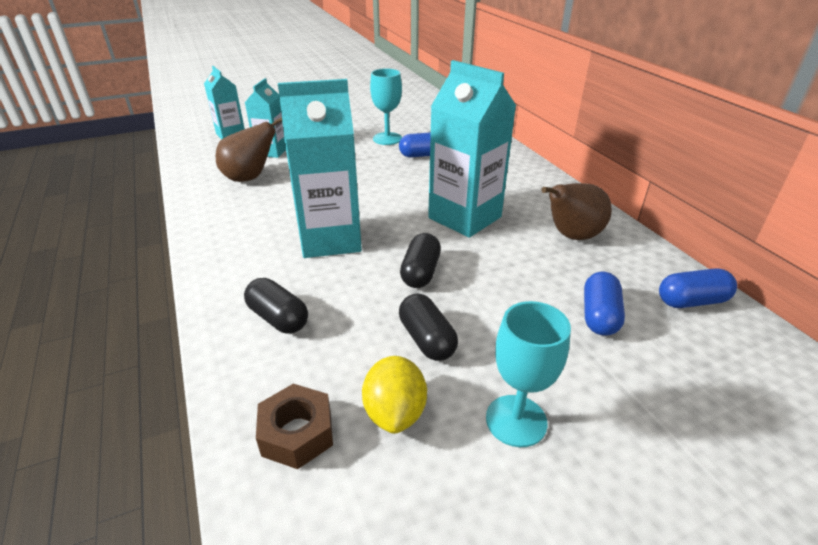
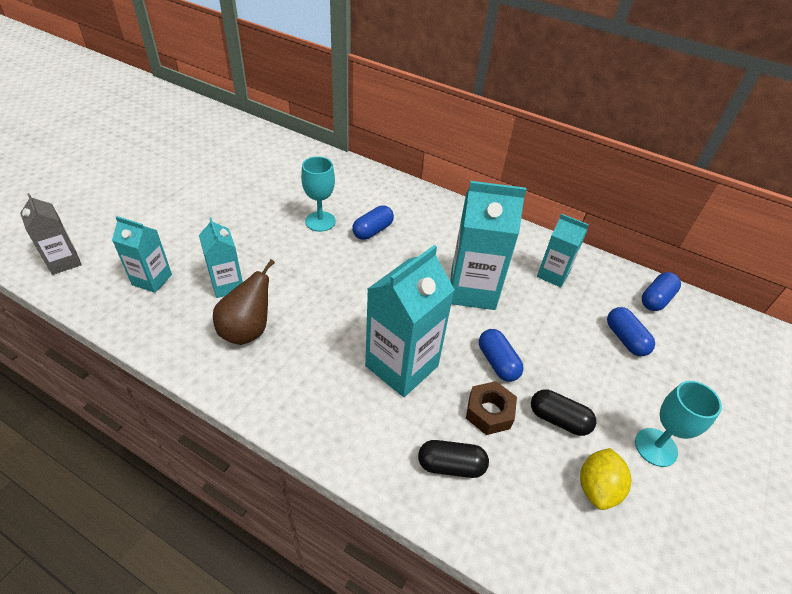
camera: 40 degrees left, 10 degrees up
(197, 113) = (64, 262): none -> grey carton
(297, 433) = (564, 544): brown nut -> brown nut (489, 412)
(395, 412) = (597, 488): yellow lemon -> yellow lemon turned 60 degrees clockwise
(420, 272) = (497, 362): black capsule -> blue capsule
(571, 236) = (553, 274): brown pear -> turquoise carton

